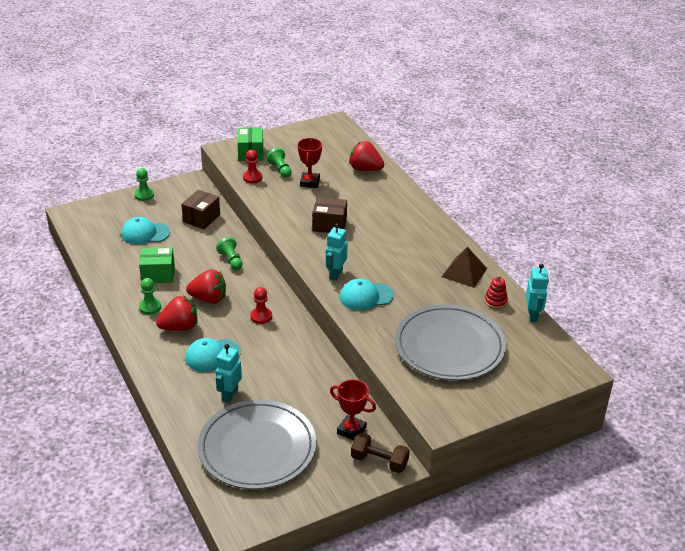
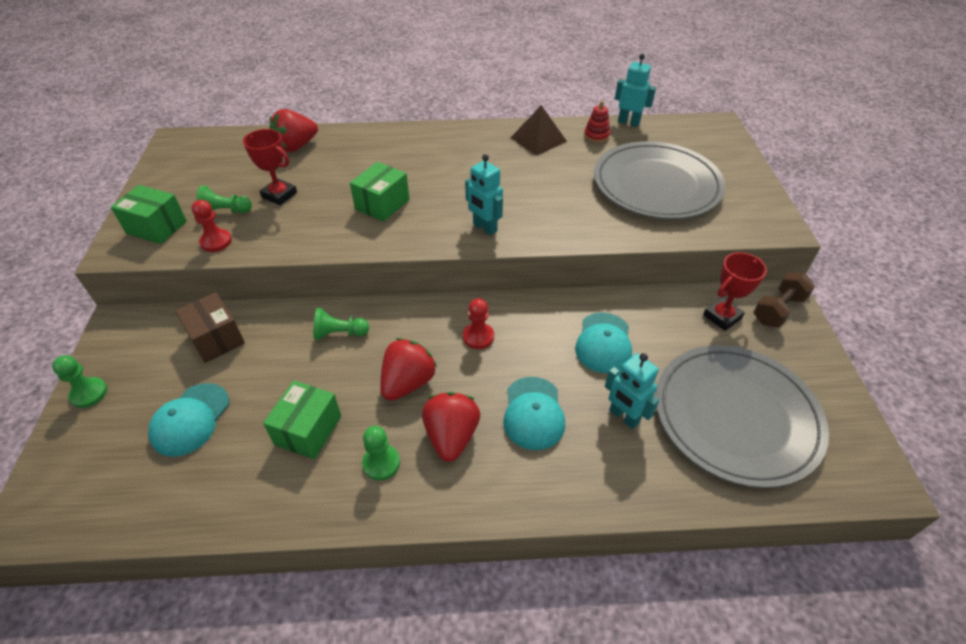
camera: 65 degrees left, 10 degrees up
(329, 225) = (382, 204): brown box -> green box
(366, 296) = (541, 216): turquoise cap -> turquoise cap (603, 343)

